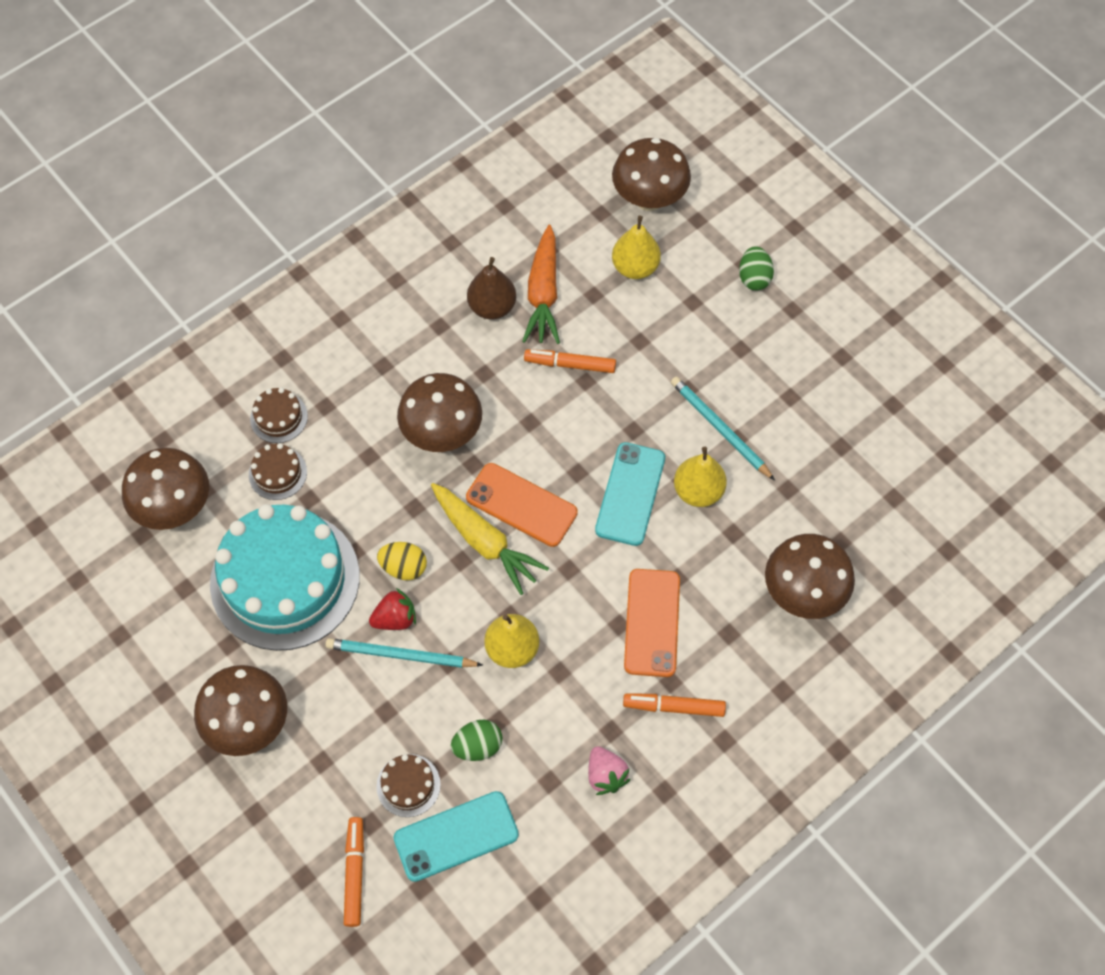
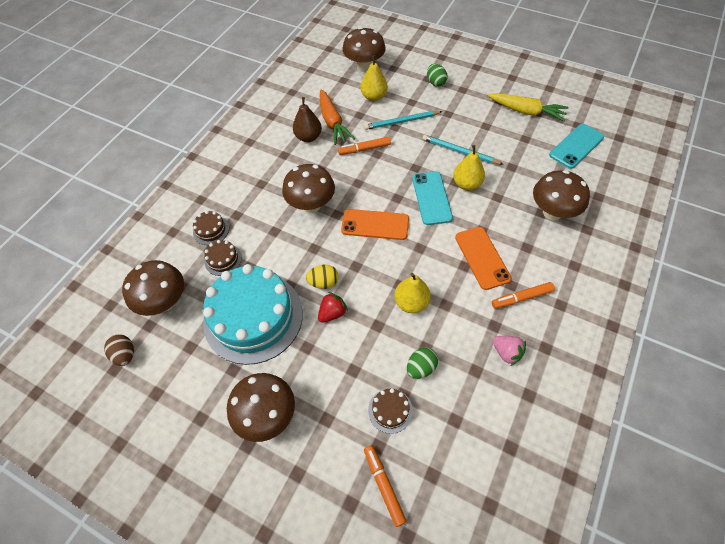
camera: 20 degrees left, 5 degrees down
(98, 564) = (125, 355): none -> brown egg
(400, 655) = (346, 333): turquoise pencil -> turquoise pencil (401, 122)
(456, 836) = (437, 430): turquoise phone -> turquoise phone (576, 146)
(485, 542) = (365, 251): yellow carrot -> yellow carrot (526, 111)

